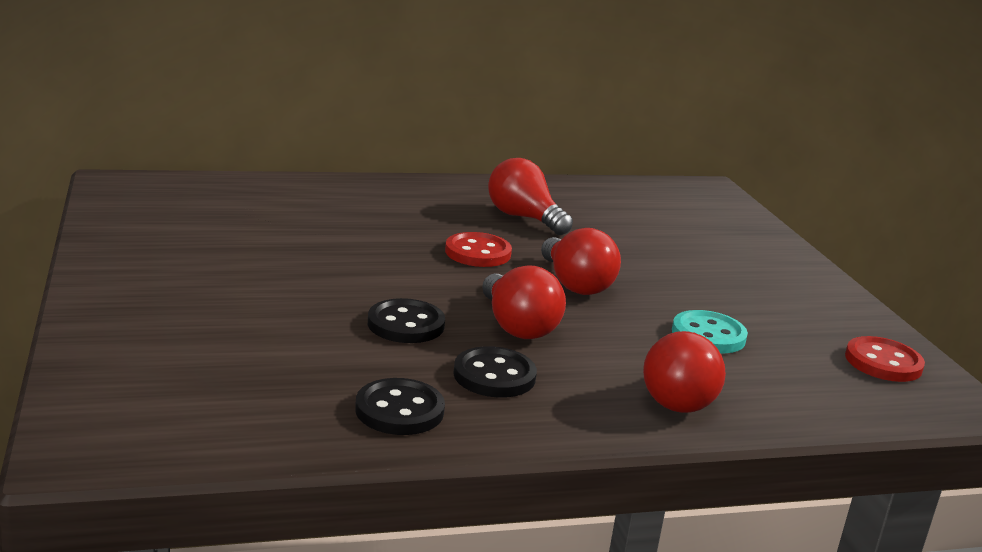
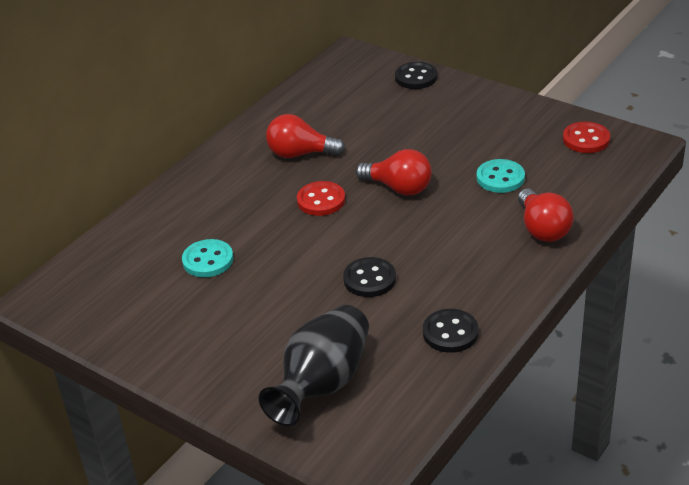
camera: 35 degrees left, 15 degrees up
(192, 364) = (322, 384): none -> black vase
(292, 233) = (208, 260): none -> turquoise button
(494, 376) = (455, 279): black button -> black button (416, 77)
(517, 326) = (417, 239): red light bulb -> none

